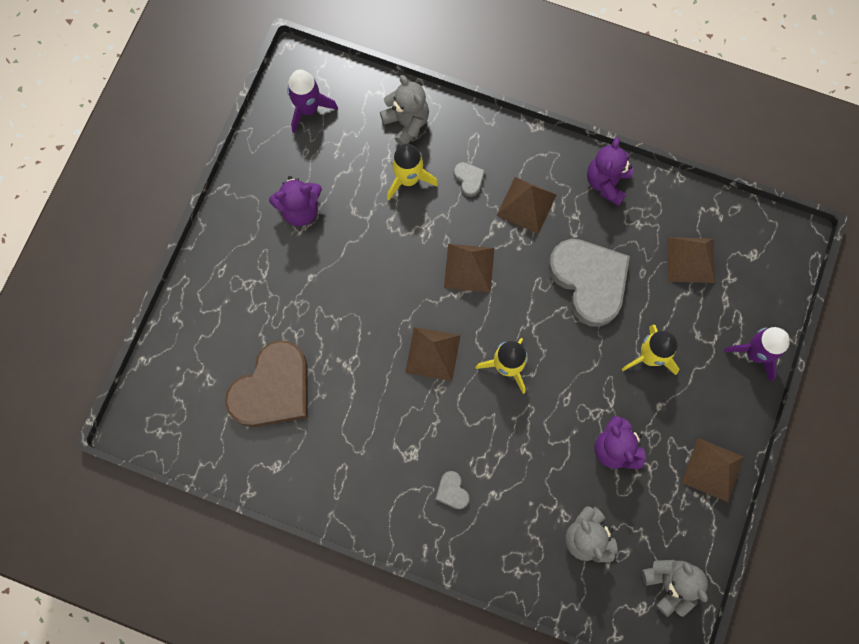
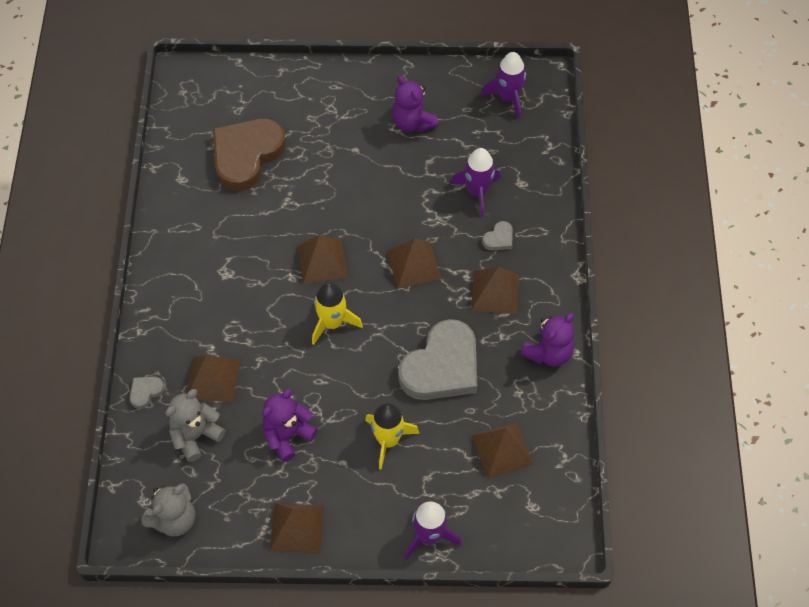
camera: 70 degrees right, 15 degrees down
(273, 389) = (246, 155): brown heart -> brown heart turned 105 degrees clockwise
(406, 123) = (530, 174): grey teddy bear -> none
(408, 179) = (477, 192): yellow rocket -> purple rocket
(452, 491) = (203, 314): grey heart -> grey heart (145, 392)
(530, 502) = (213, 379): none -> brown pyramid
(607, 182) = (548, 353): purple teddy bear -> purple teddy bear turned 135 degrees clockwise

